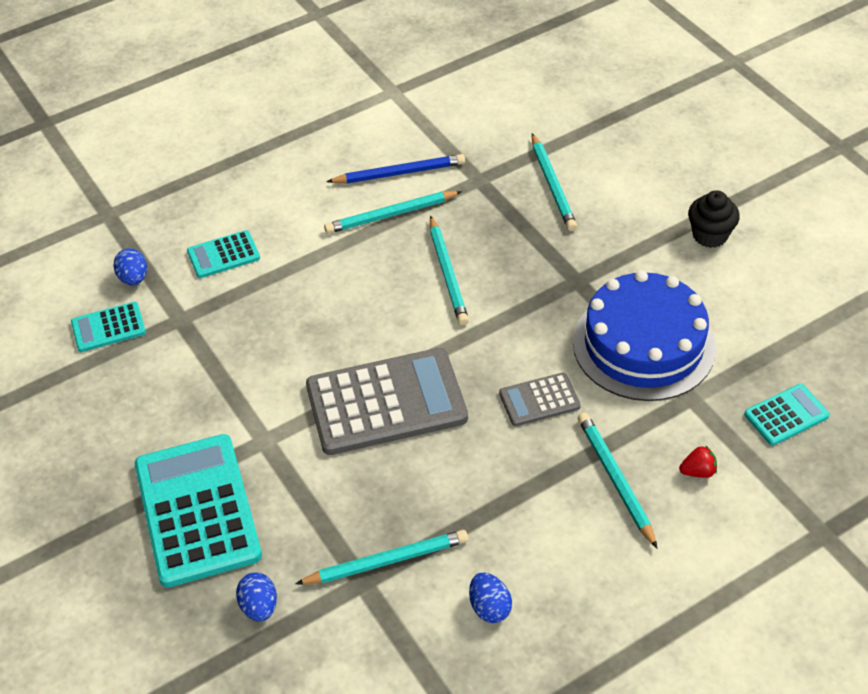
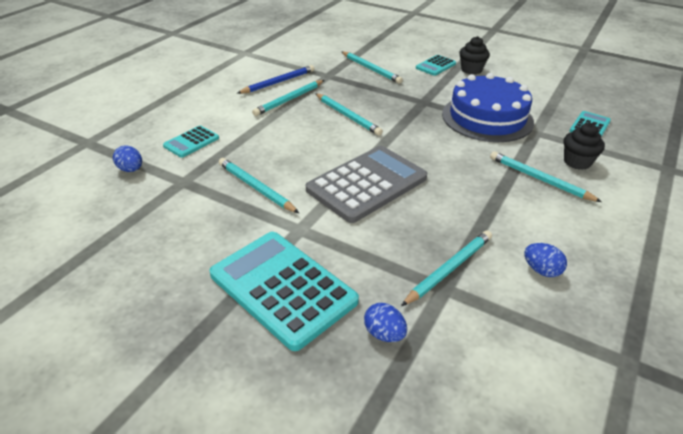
camera: 30 degrees left, 10 degrees down
(108, 328) = (128, 201): turquoise calculator -> turquoise calculator (435, 66)
(254, 359) = (256, 187): none -> turquoise pencil
(539, 400) = (458, 156): grey calculator -> none
(698, 471) = (577, 162): red strawberry -> black cupcake

